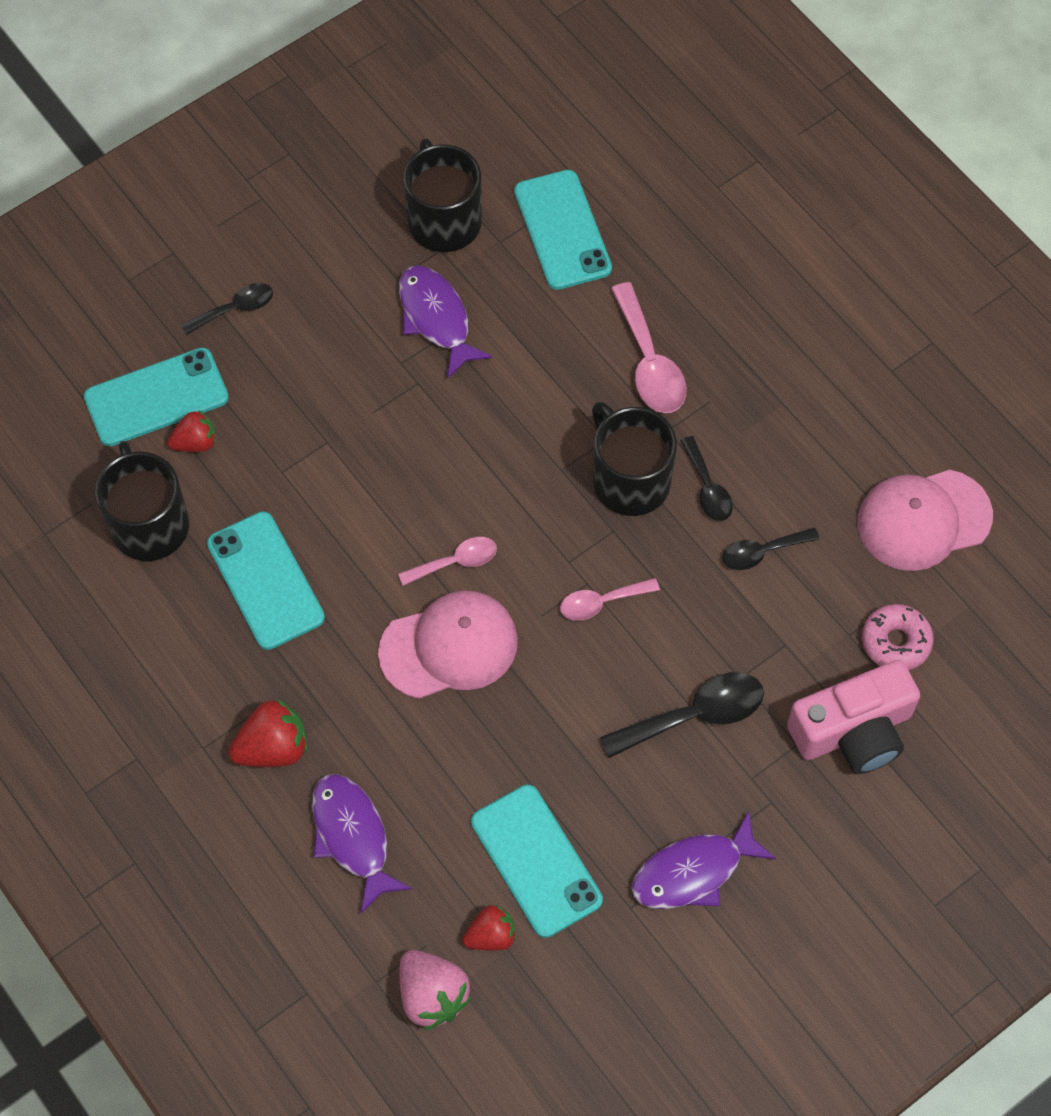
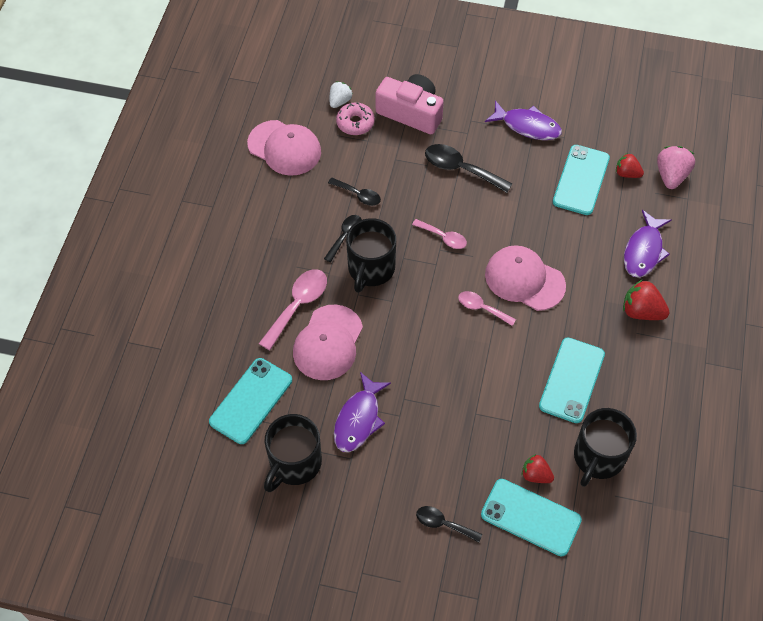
camera: 130 degrees left, 5 degrees down
(566, 358) = (328, 343): none -> pink cap
(954, 651) = (340, 101): none -> white strawberry

